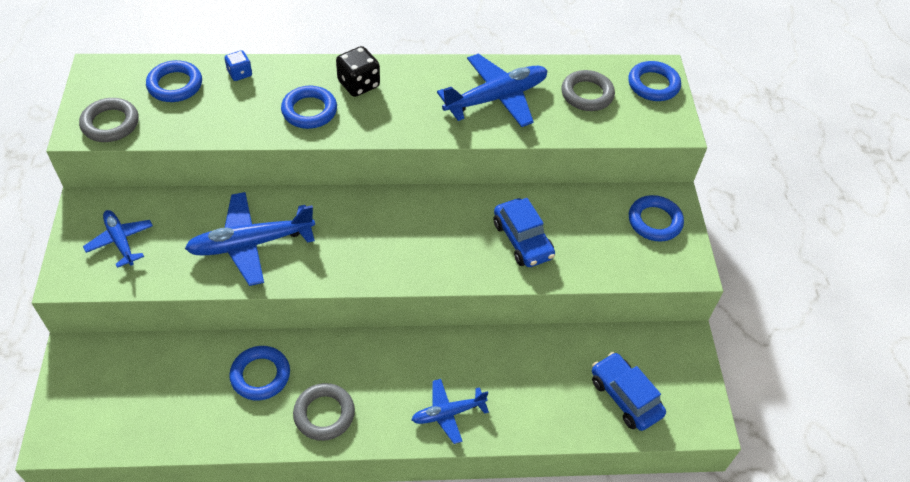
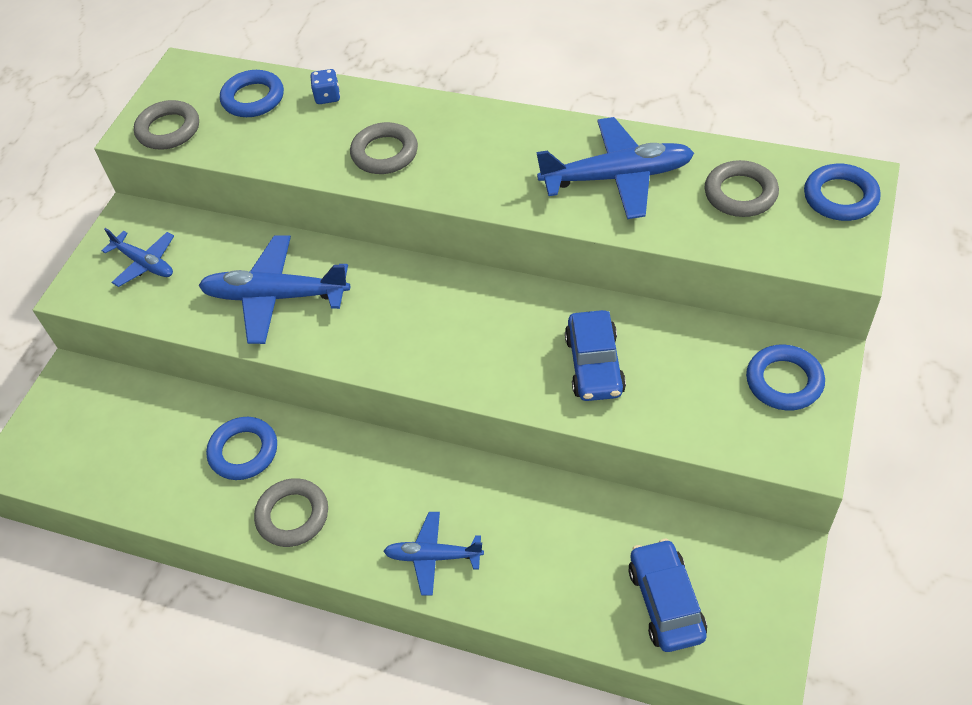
camera: 30 degrees right, 0 degrees up
(120, 241) = (144, 263): blue plane -> blue plane turned 135 degrees clockwise
(309, 111) = (384, 153): blue ring -> grey ring
(359, 84) = (456, 132): black dice -> none

